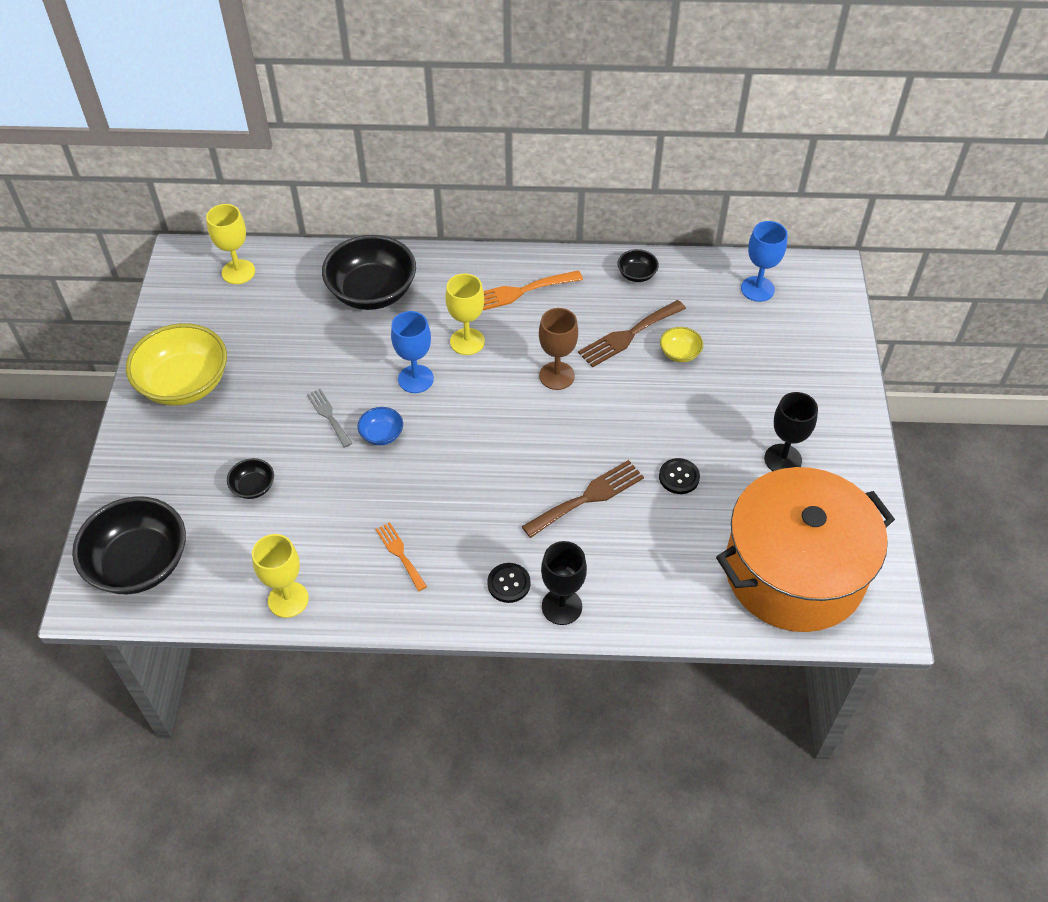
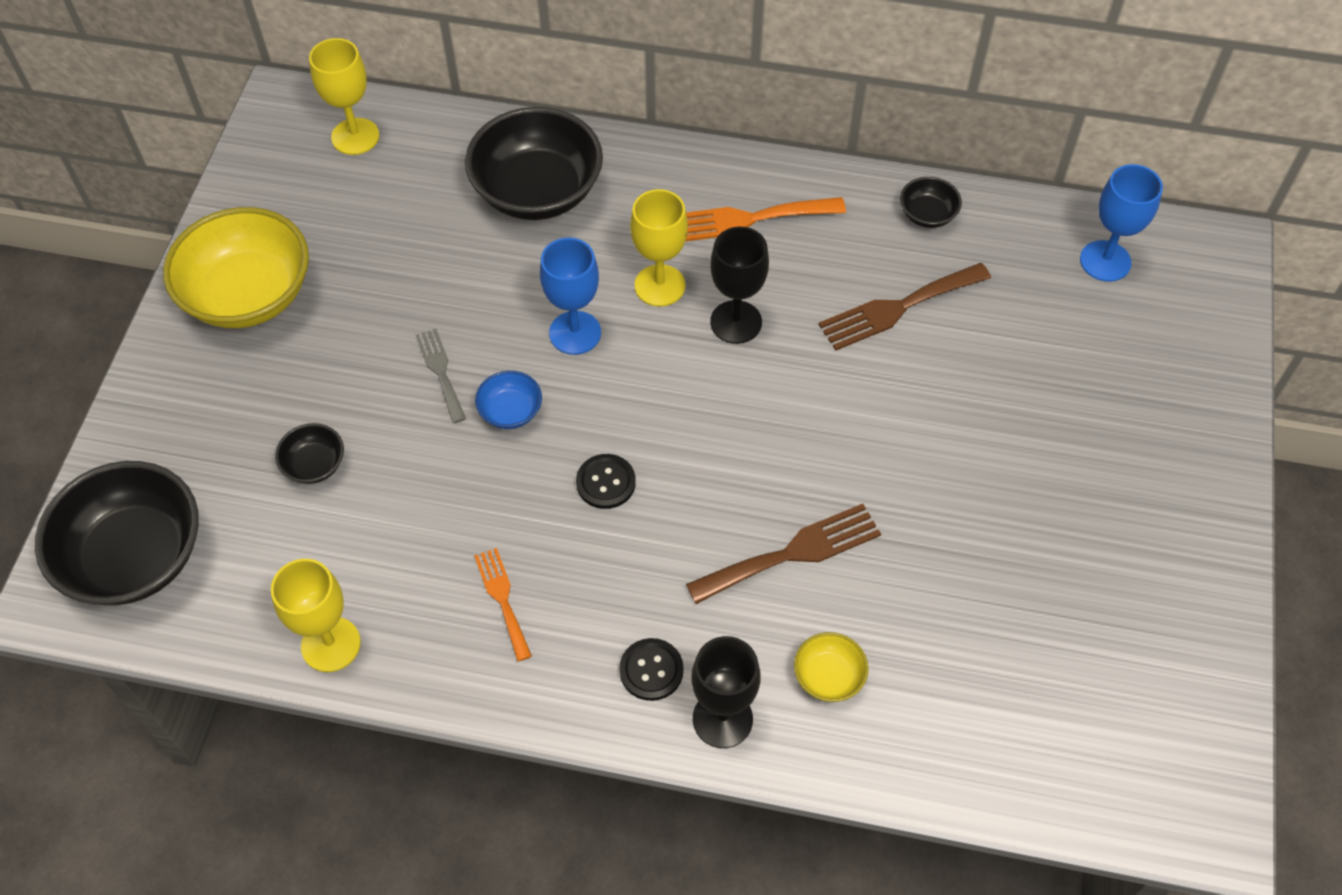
camera: 10 degrees right, 5 degrees up
(557, 376) = (780, 356): brown goblet -> none
(679, 353) = (969, 346): yellow bowl -> yellow bowl (828, 676)
(679, 477) = (933, 541): black button -> black button (606, 482)
(783, 459) = (1096, 537): black goblet -> black goblet (736, 322)
(794, 571) = (1082, 719): orange pot -> none

